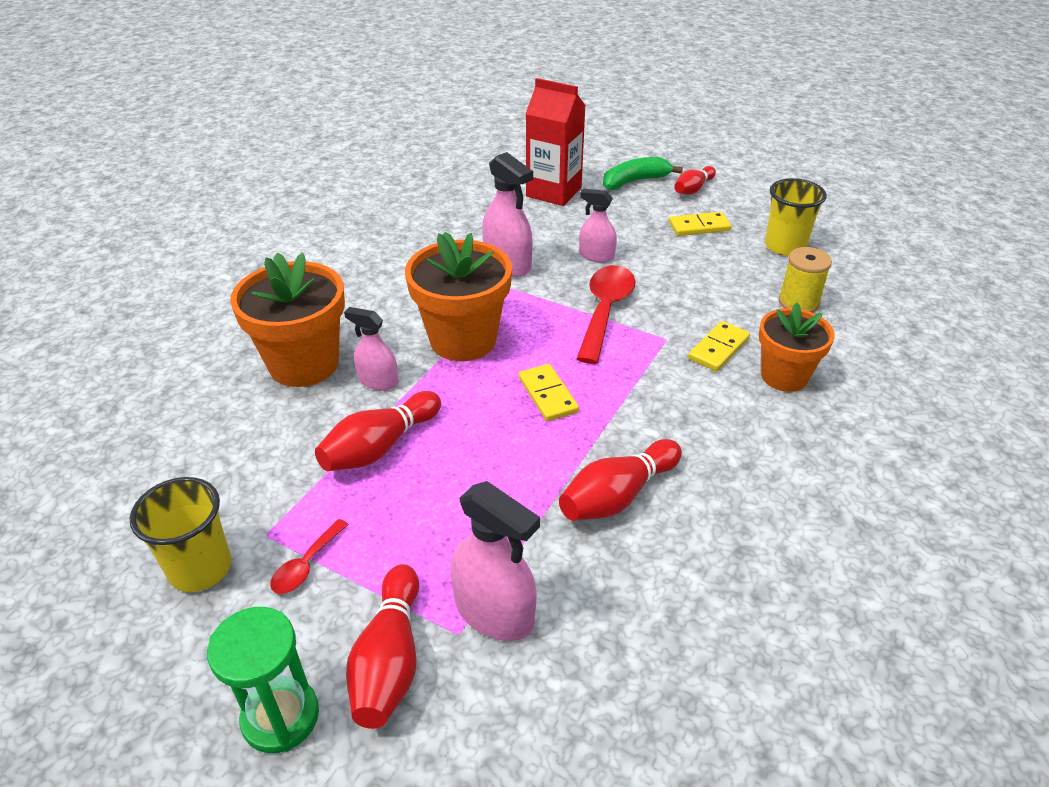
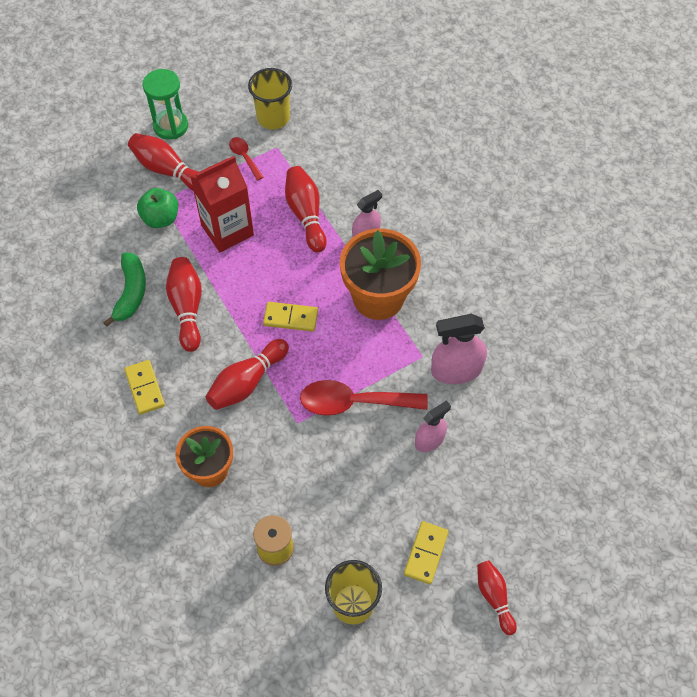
camera: 120 degrees right, 20 degrees up
(304, 364) = (409, 203): orange flower pot -> none
(494, 612) = (161, 218): pink spray bottle -> green apple
(553, 192) = (555, 467): red carton -> red carton (227, 230)
(605, 311) = (354, 402): red spoon -> red spoon turned 135 degrees clockwise
(635, 181) = (538, 552): green banana -> green banana (131, 293)
(661, 394) = (247, 382): none -> red bowling pin
(718, 349) = (264, 448): yellow domino -> yellow domino (145, 388)

